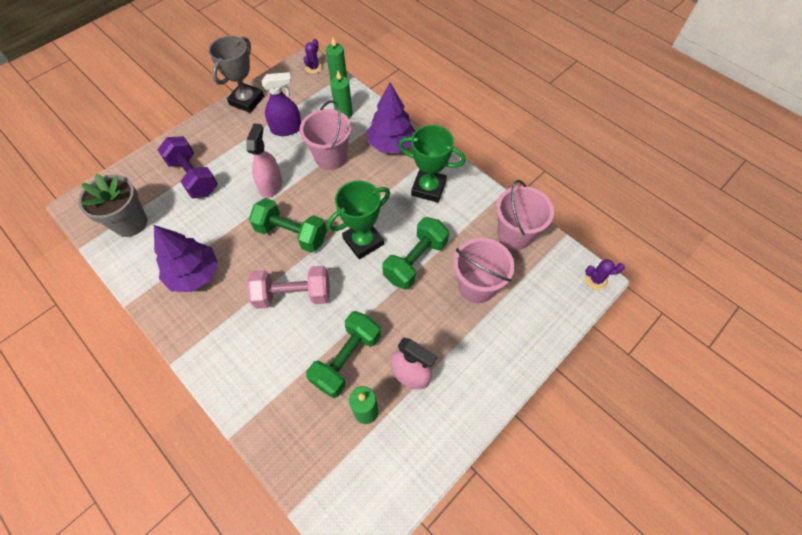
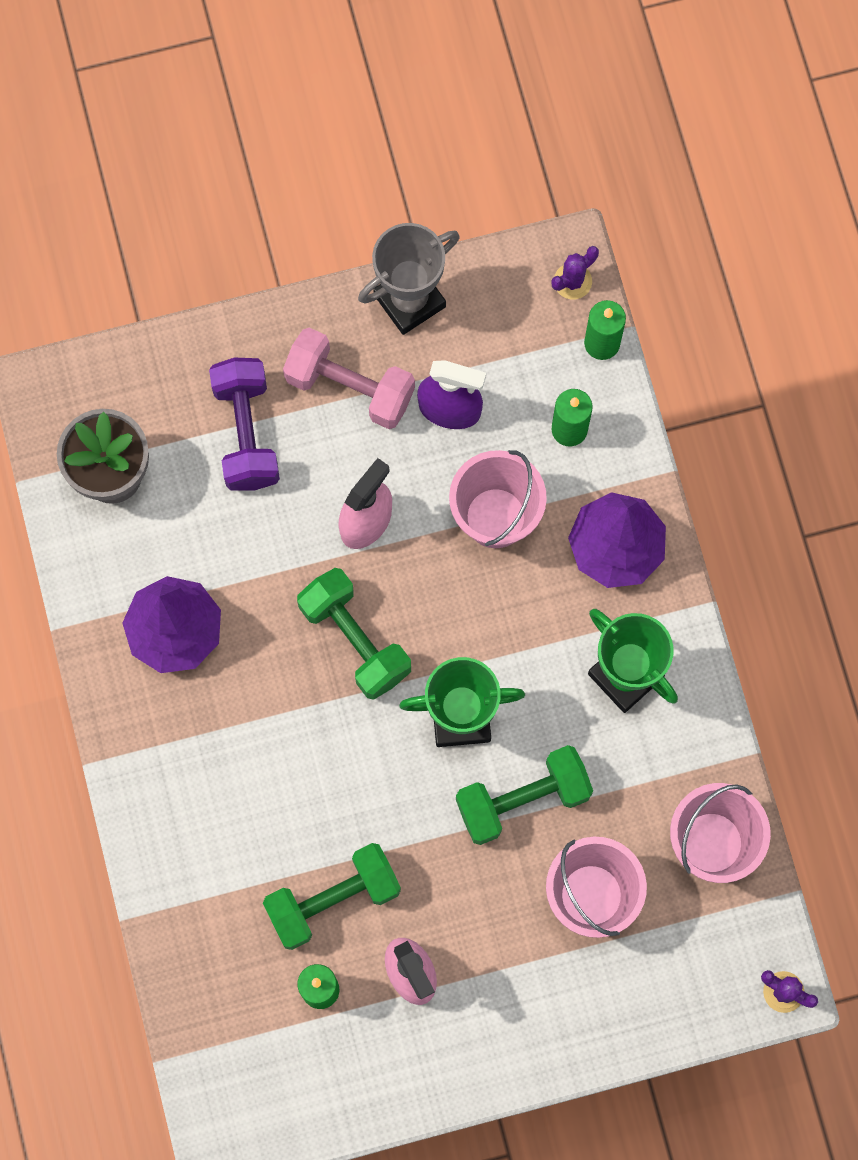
camera: 30 degrees right, 15 degrees up
(293, 295) = (306, 751): pink dumbbell -> pink dumbbell (350, 387)

